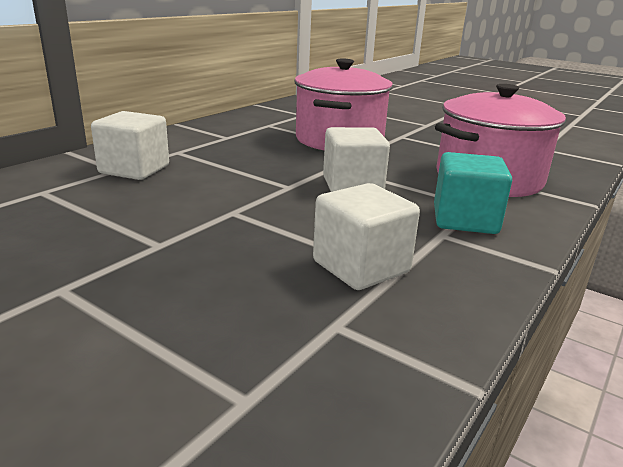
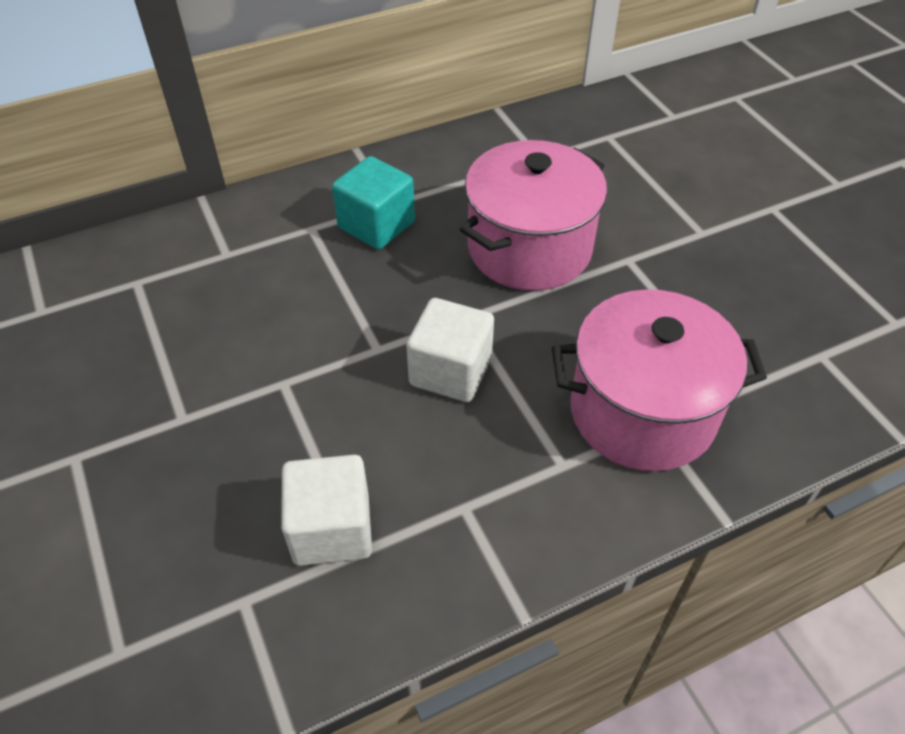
camera: 30 degrees right, 25 degrees up
(134, 169) = (242, 260): white cube -> none
(465, 220) = (517, 490): turquoise cube -> turquoise cube (376, 225)

